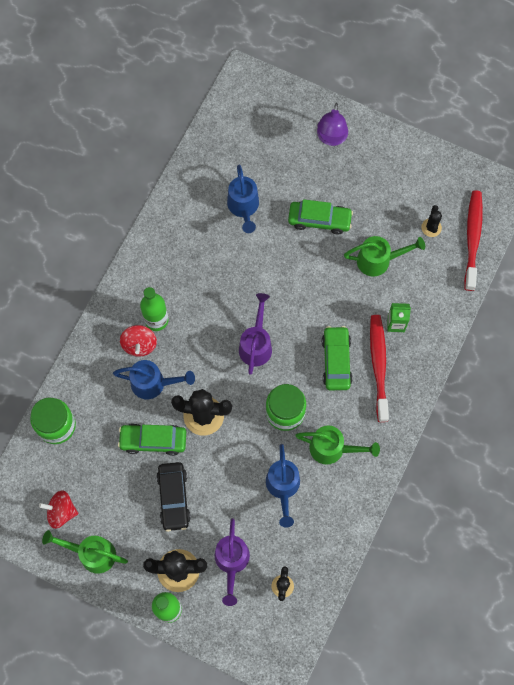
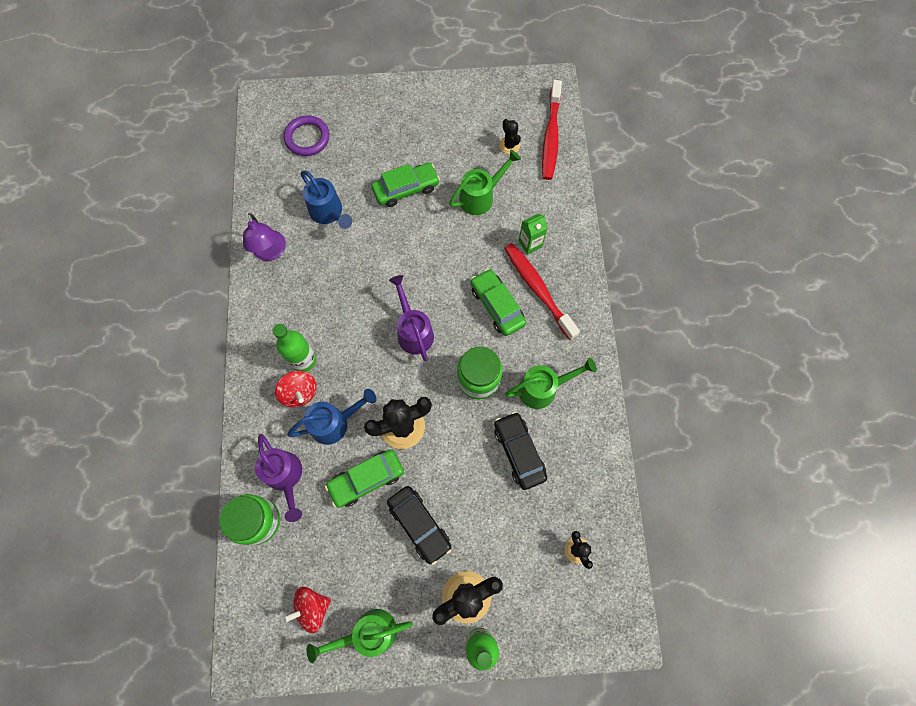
camera: 30 degrees left, 0 degrees up
(231, 561) = (513, 555): purple watering can -> purple watering can (285, 477)
(262, 131) = (307, 138): none -> purple ring
(283, 487) = (519, 452): blue watering can -> black car
(331, 138) = (374, 114): purple lamp -> purple lamp (270, 252)
(472, 238) = (551, 136): red toothbrush -> red toothbrush turned 150 degrees counterclockwise

